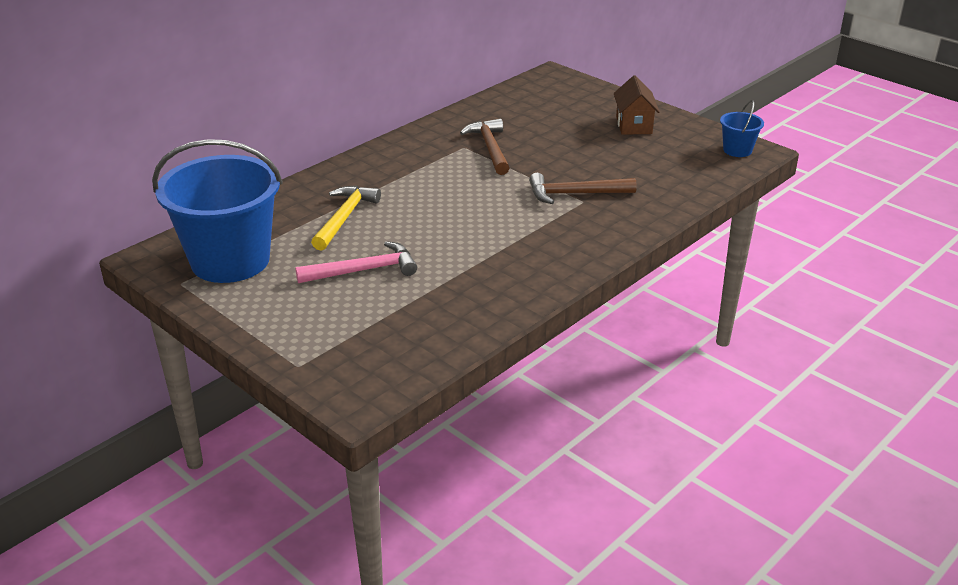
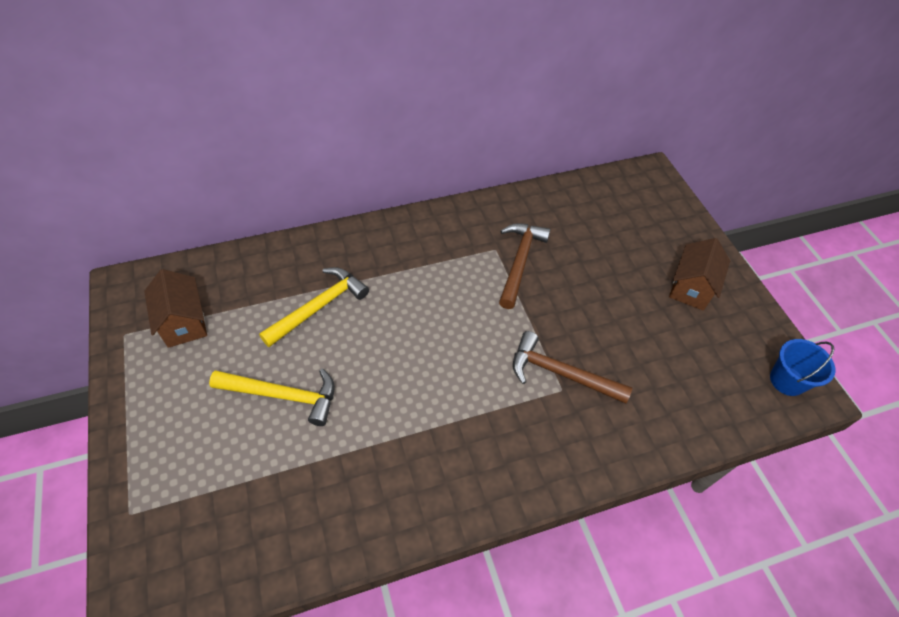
camera: 25 degrees right, 20 degrees up
(230, 260) = (184, 322): blue bucket -> brown house
(364, 270) = (283, 395): pink hammer -> yellow hammer

